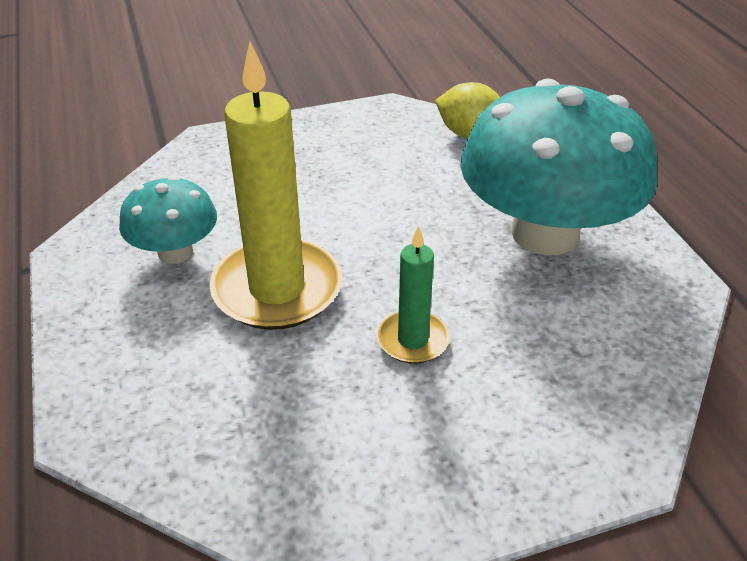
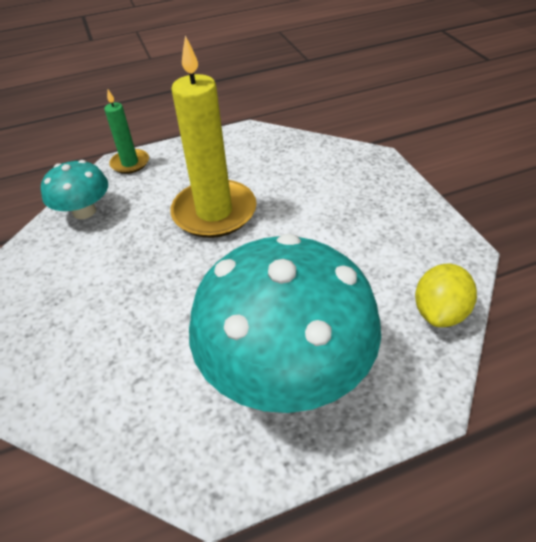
camera: 90 degrees right, 5 degrees up
(175, 252) = (249, 166): turquoise mushroom -> turquoise mushroom (84, 211)
(413, 340) = (160, 280): green candle -> green candle (130, 163)

